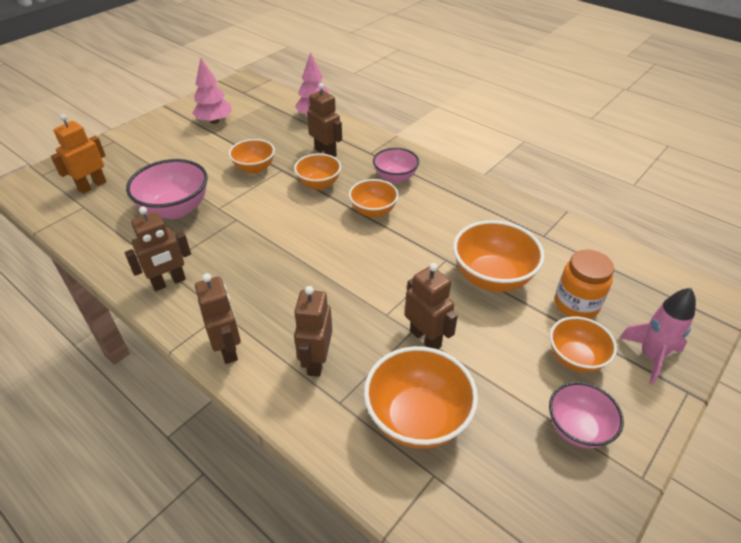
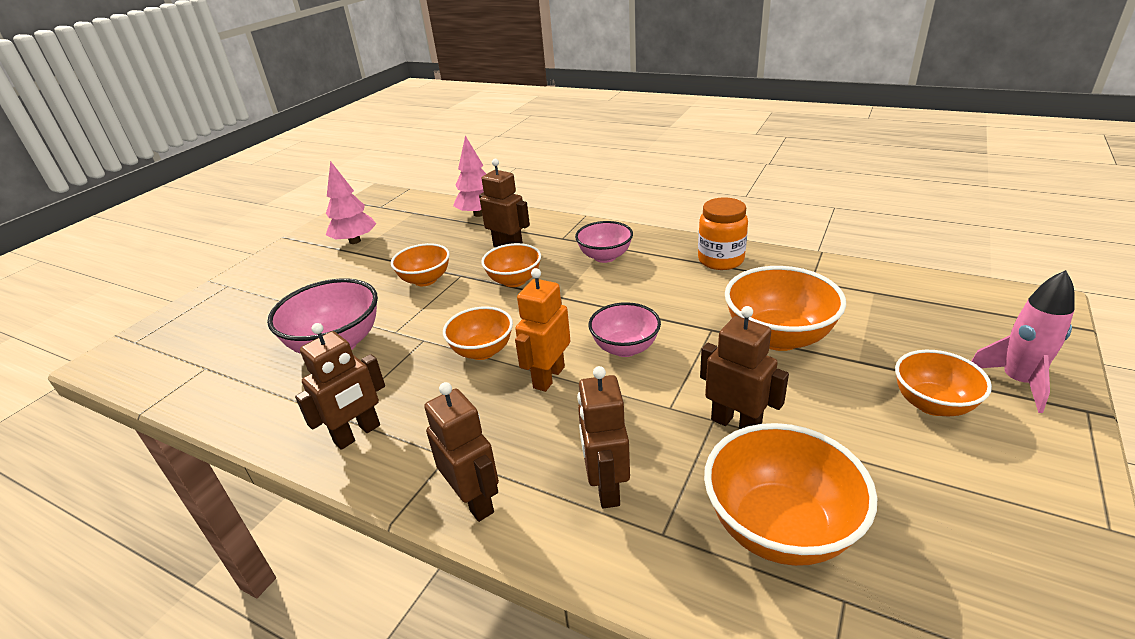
camera: 10 degrees left, 10 degrees down
(92, 186) = (211, 341): orange robot -> orange robot (548, 377)
(373, 211) = (596, 296): orange bowl -> orange bowl (482, 351)
(576, 305) = (894, 344): orange jar -> orange jar (720, 260)
(577, 428) = (990, 487): pink bowl -> pink bowl (625, 348)

